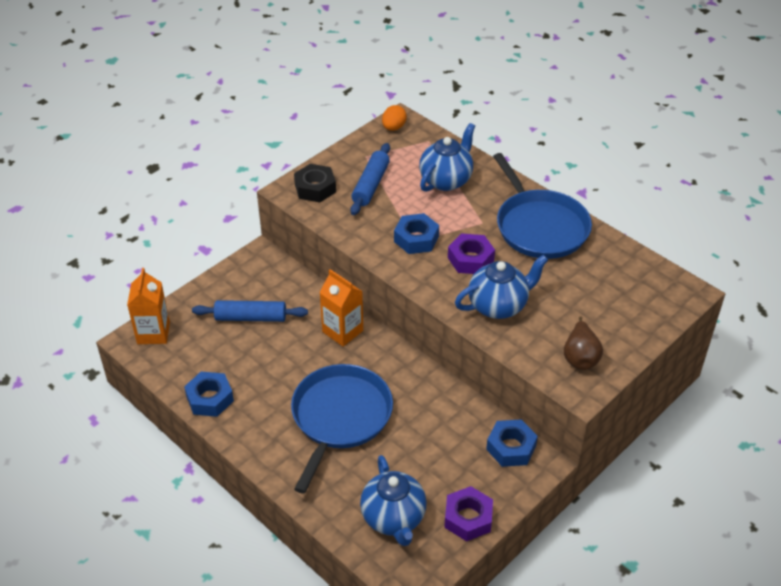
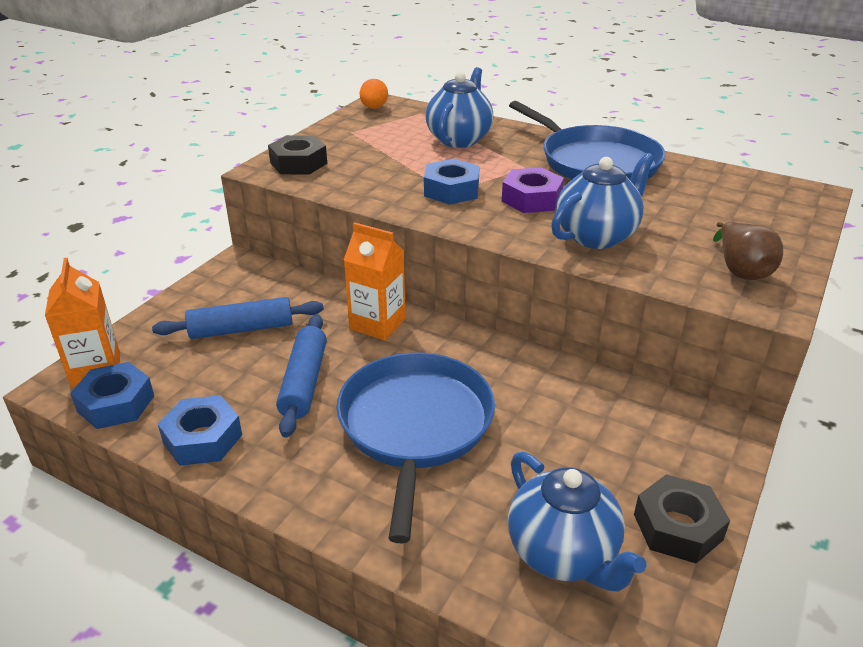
camera: 15 degrees left, 10 degrees down
(370, 185) = (368, 153): blue rolling pin -> blue rolling pin (304, 382)
(468, 518) = (677, 527): purple nut -> black nut
(511, 447) = (679, 417): blue nut -> blue nut (116, 403)

